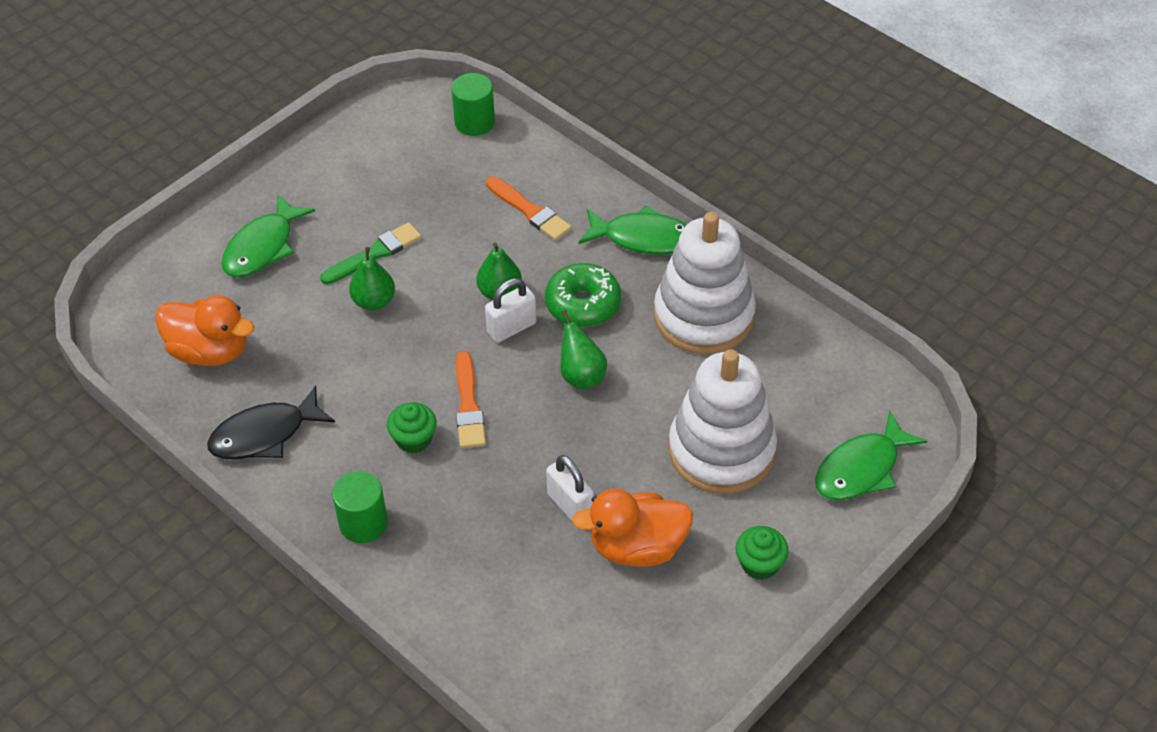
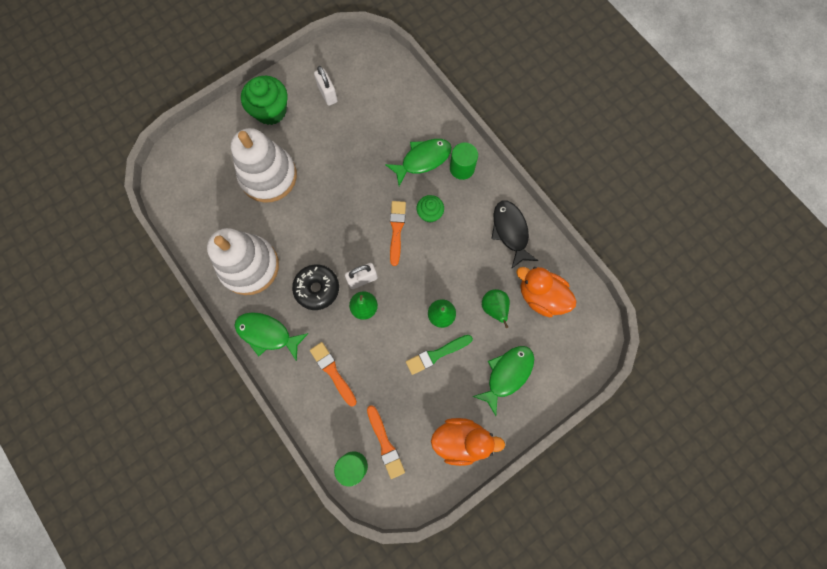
camera: 170 degrees left, 25 degrees up
(265, 434) = (510, 232): black fish -> black fish turned 90 degrees counterclockwise
(434, 149) = (385, 444): none -> orange brush
(570, 505) = (355, 159): white padlock -> white padlock (327, 94)
(581, 376) = (330, 237): green pear -> green pear (494, 308)
(583, 304) = (317, 289): green donut -> black donut
(637, 547) = (327, 130): orange duck -> orange duck (461, 440)
(759, 564) = (270, 111): green cupcake -> green cupcake, size x1.72
(861, 468) = (201, 152): green fish -> green fish (422, 160)

